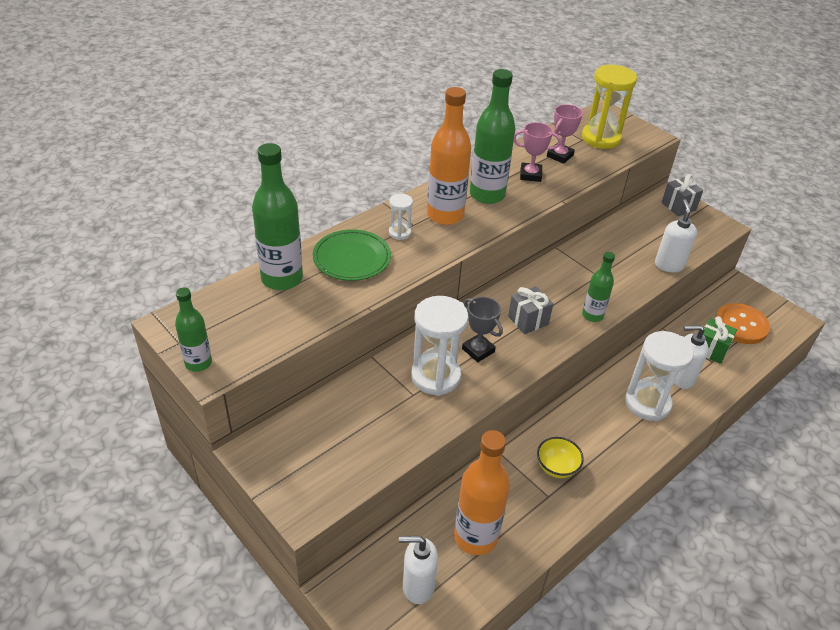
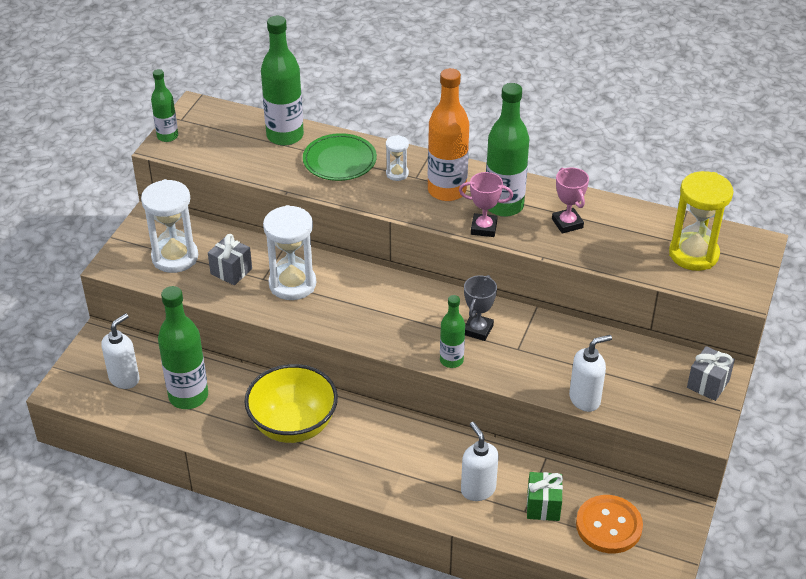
camera: 65 degrees right, 0 degrees up
(417, 586) = (124, 378): white soap dispenser -> white soap dispenser turned 60 degrees clockwise
(475, 537) = (188, 396): orange bottle -> green bottle
(478, 350) = (343, 299): grey trophy -> grey trophy (478, 330)
(528, 320) = (408, 318): grey gift -> grey gift (231, 271)
(556, 467) = (293, 425): yellow bowl -> yellow bowl, size x2.01
(560, 156) = (624, 233): pink trophy -> pink trophy (483, 228)
(647, 403) = (421, 470): white hourglass -> white hourglass (175, 257)

